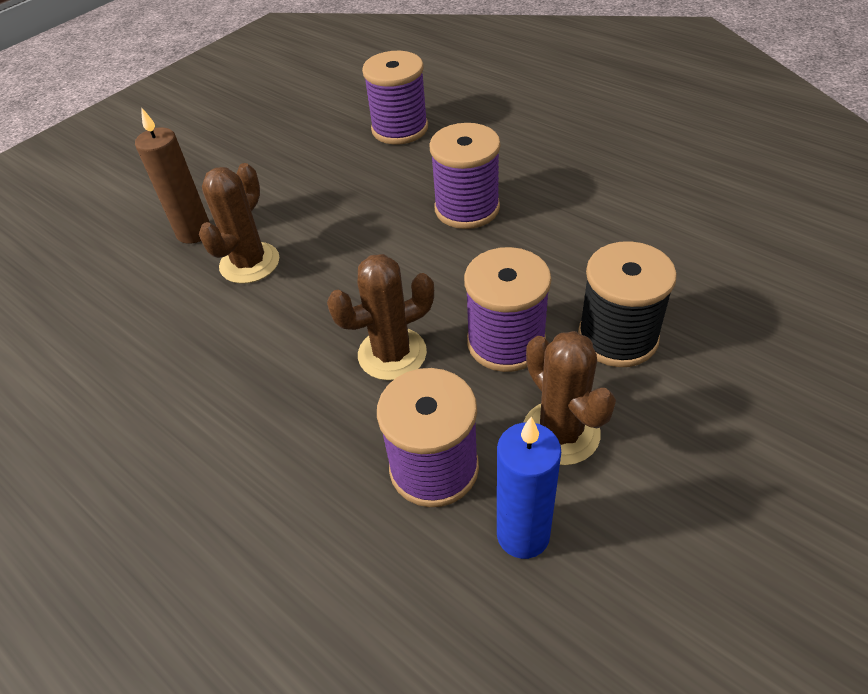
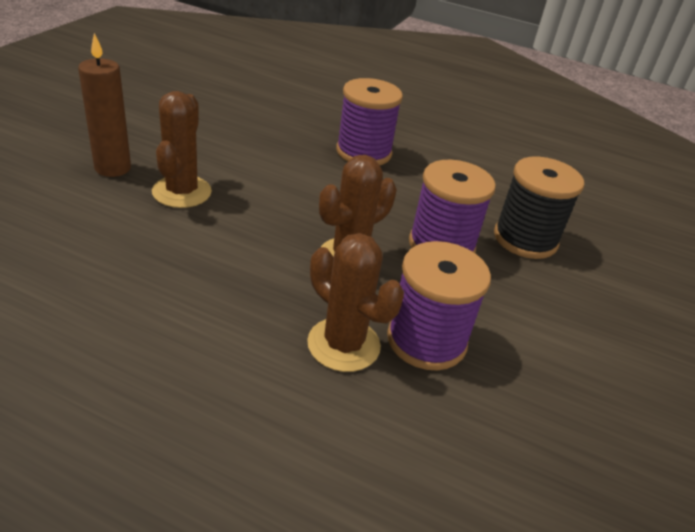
camera: 25 degrees left, 10 degrees down
(400, 129) = (279, 95): purple spool -> none
(523, 534) = (523, 382): blue candle -> none
(560, 432) = (515, 306): brown cactus -> brown cactus (343, 344)

